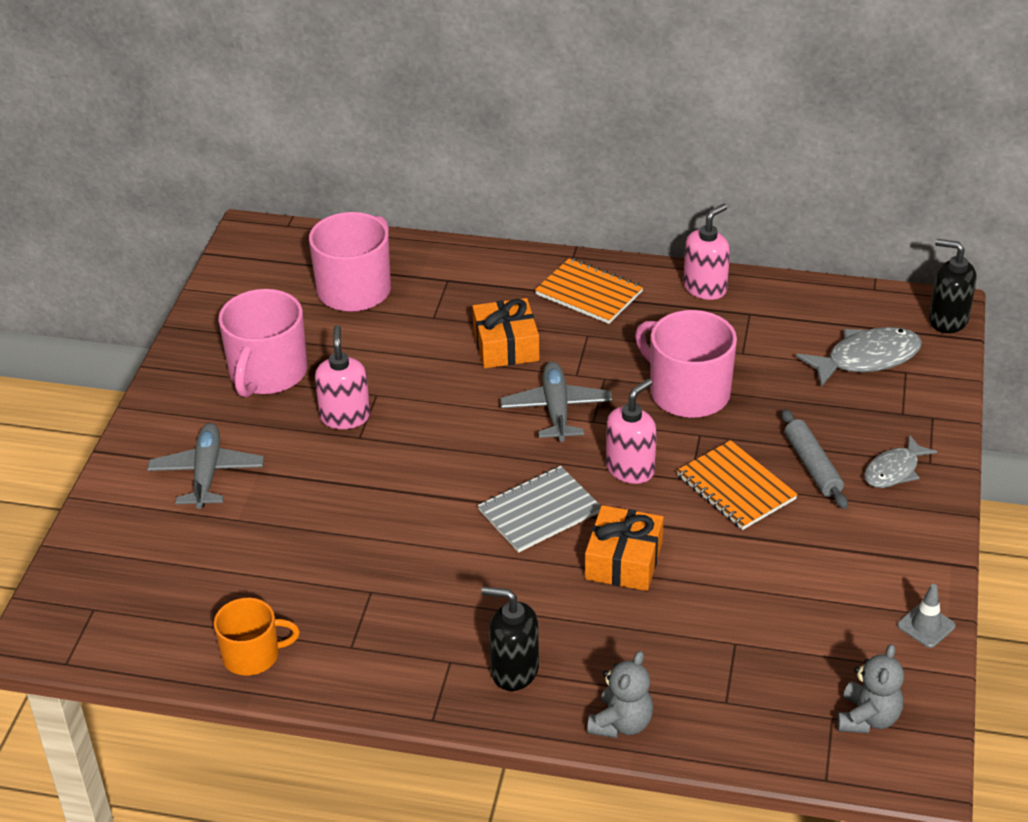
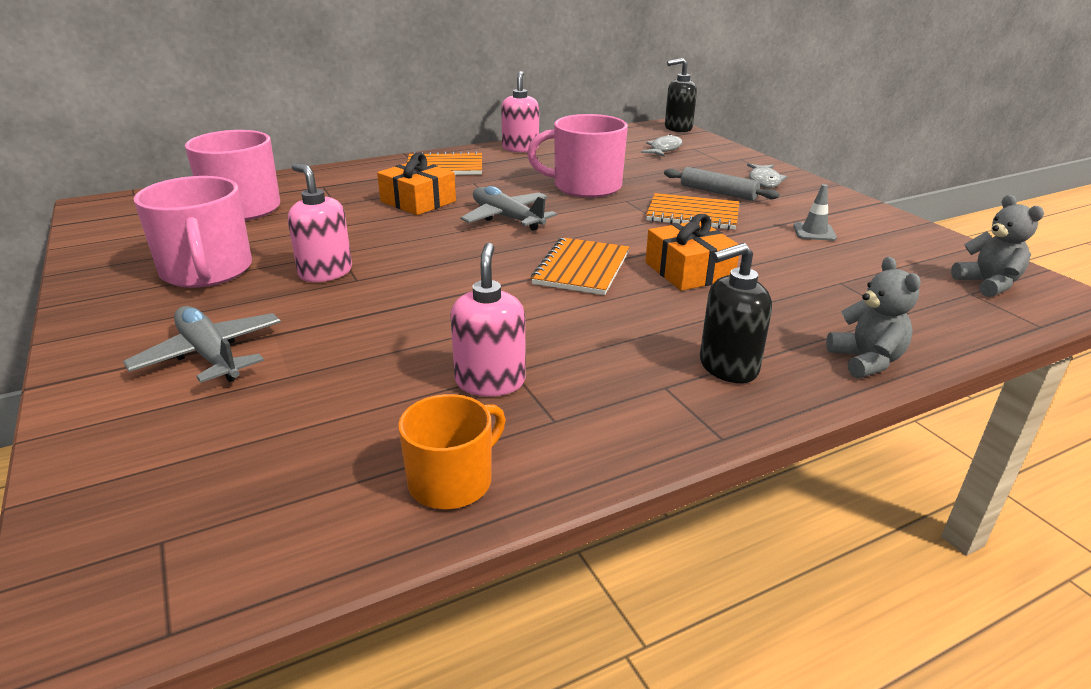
camera: 40 degrees left, 10 degrees down
(540, 511) = (582, 268): grey notebook -> orange notebook
(630, 469) = (609, 228): pink soap dispenser -> pink soap dispenser (490, 382)
(866, 359) = (664, 149): grey fish -> grey fish, size x0.64
(926, 626) = (917, 232): grey traffic cone -> grey traffic cone (814, 232)

